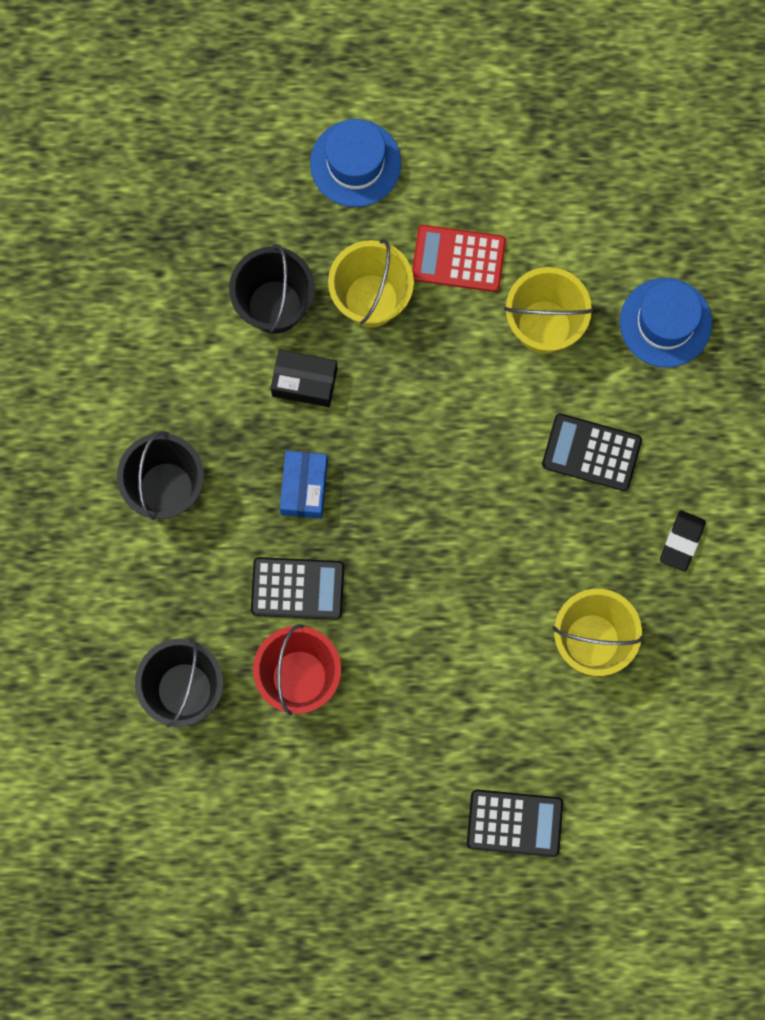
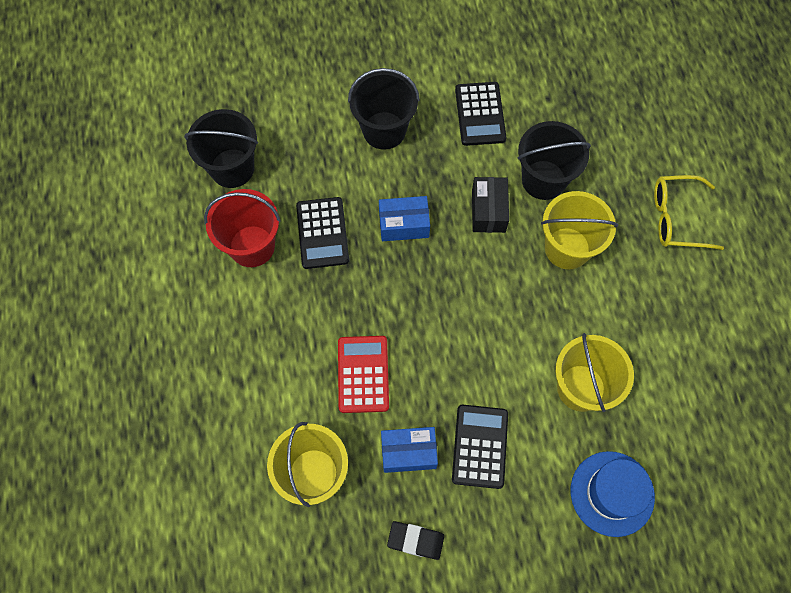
camera: 80 degrees right, 10 degrees down
(355, 163) = (676, 218): blue hat -> yellow glasses
(458, 259) = (620, 309): red calculator -> red calculator (363, 374)
(514, 823) = (149, 433): black calculator -> black calculator (480, 114)
(585, 532) = (408, 452): none -> blue box

